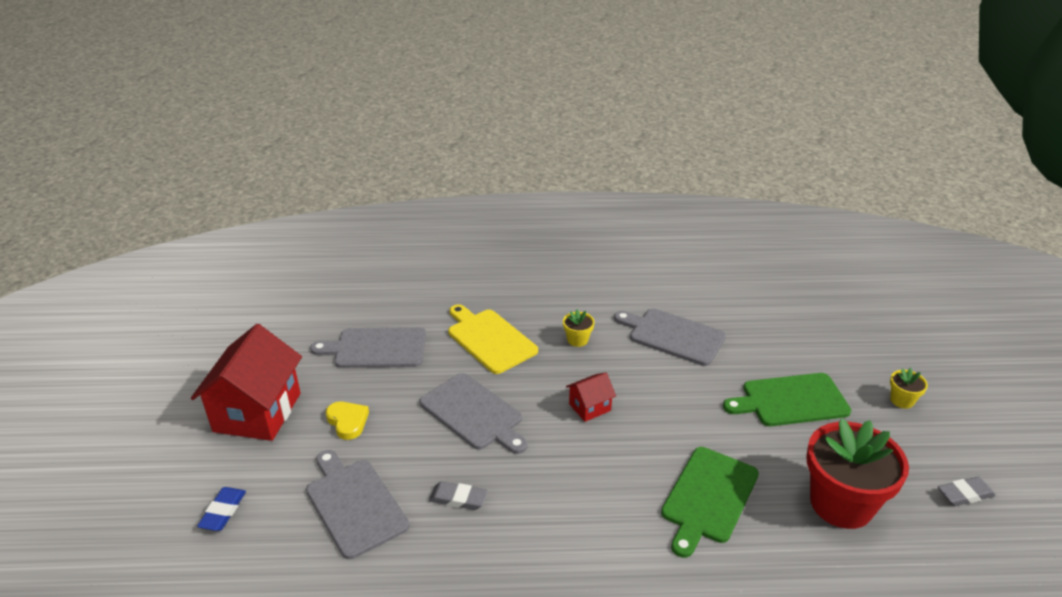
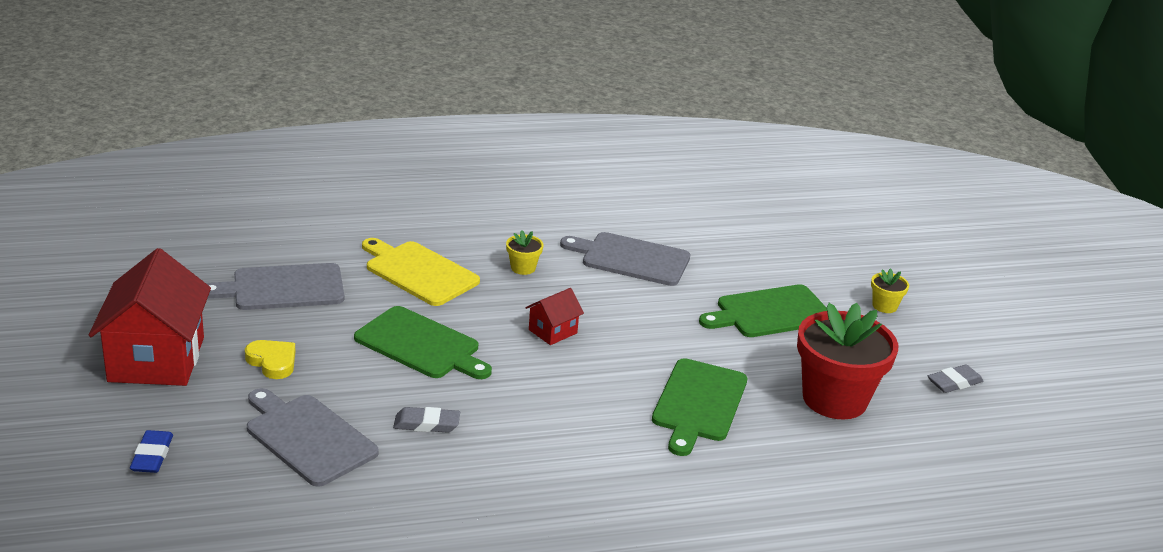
camera: 15 degrees left, 5 degrees down
(474, 413) = (421, 345): grey cutting board -> green cutting board

